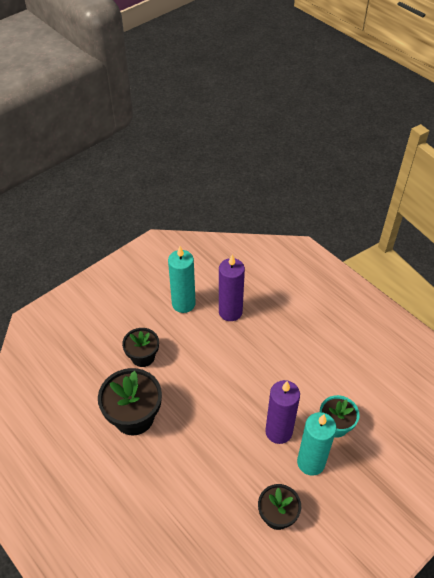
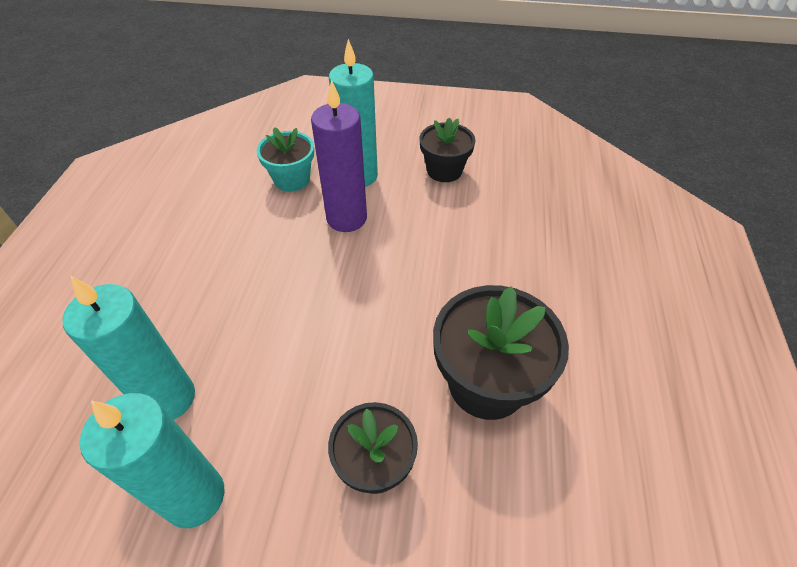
camera: 130 degrees left, 0 degrees up
(230, 312) = (168, 398): purple candle -> turquoise candle

